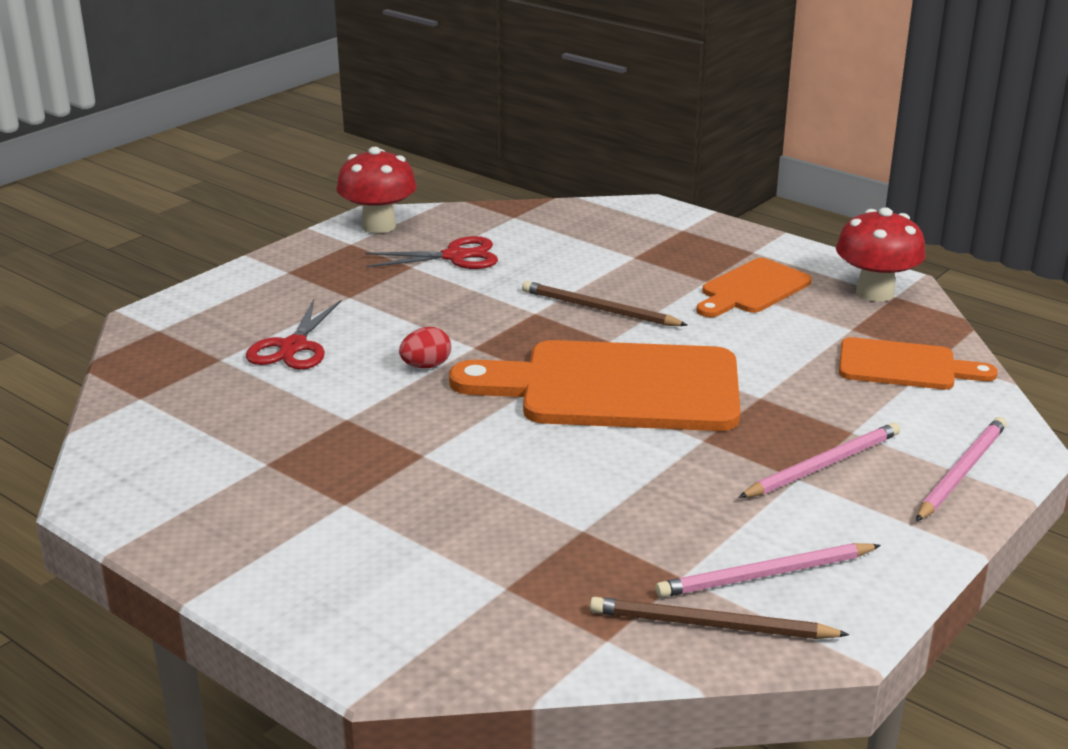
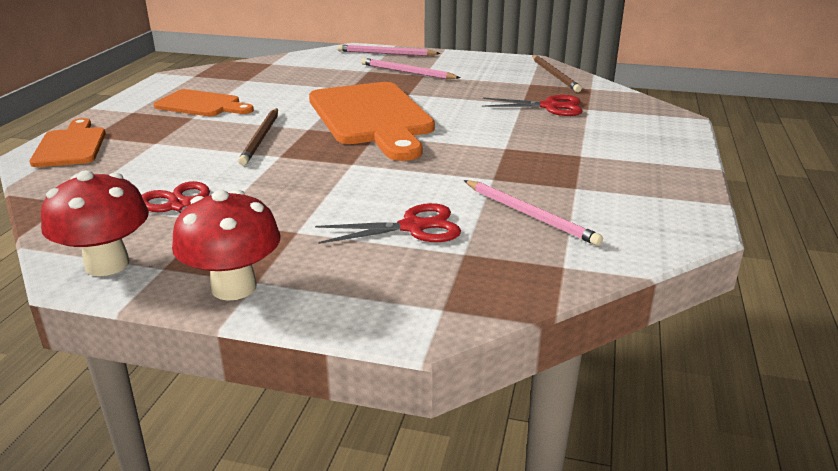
camera: 115 degrees left, 0 degrees up
(426, 366) = (396, 171): red egg -> none
(543, 550) = (550, 107): none -> red scissors
(765, 575) = (508, 72): pink pencil -> pink pencil (530, 215)
(875, 293) = (192, 79): red mushroom -> red mushroom (234, 287)
(904, 366) = (287, 68): orange cutting board -> orange cutting board (71, 146)

